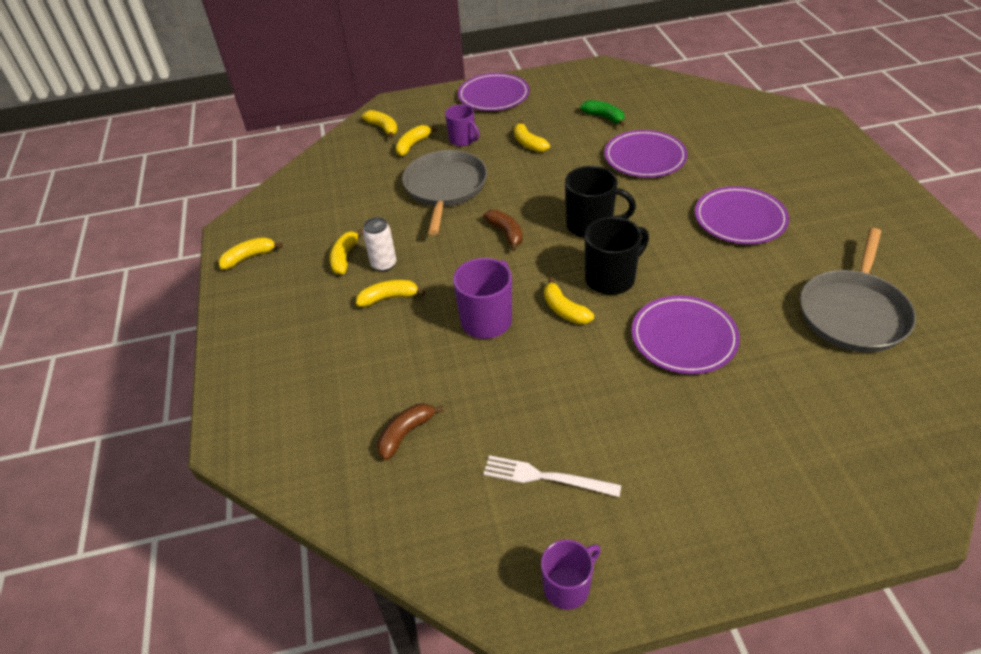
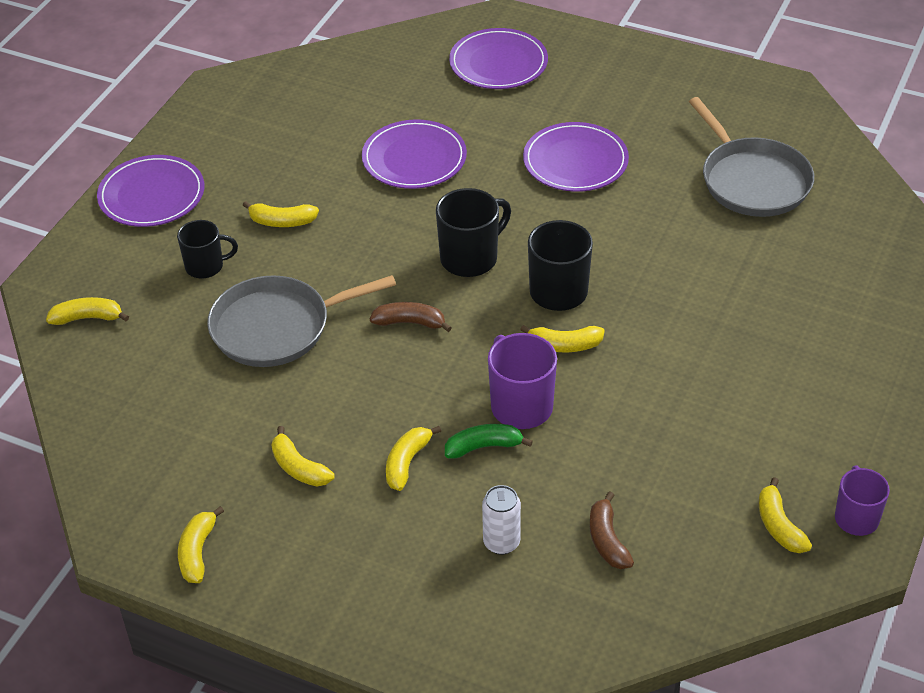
camera: 55 degrees left, 0 degrees up
(384, 264) = (348, 441): white can -> white can (501, 542)
(413, 145) = (159, 311): yellow banana -> yellow banana (779, 526)
(445, 188) = (277, 327): grey pan -> grey pan turned 60 degrees counterclockwise
(463, 140) = (206, 266): purple mug -> black mug
(546, 477) = (743, 471): white fork -> none
(604, 117) = (311, 142): green banana -> green banana (483, 447)
(684, 337) = (678, 292): purple plate -> purple plate (498, 63)

